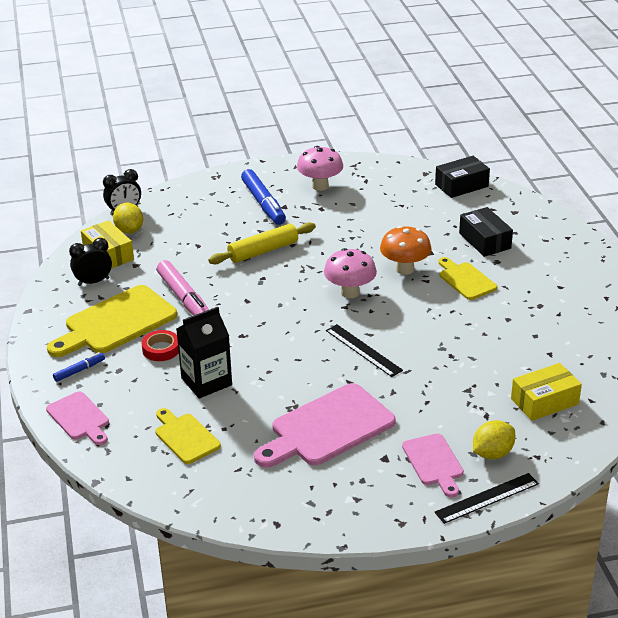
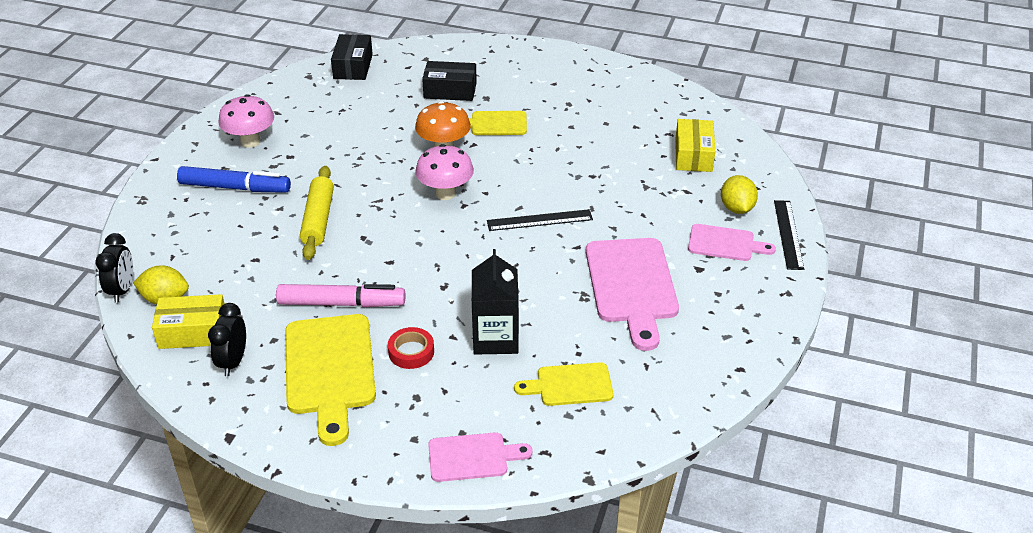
camera: 60 degrees left, 5 degrees up
(79, 370) = (388, 429): blue marker -> none

